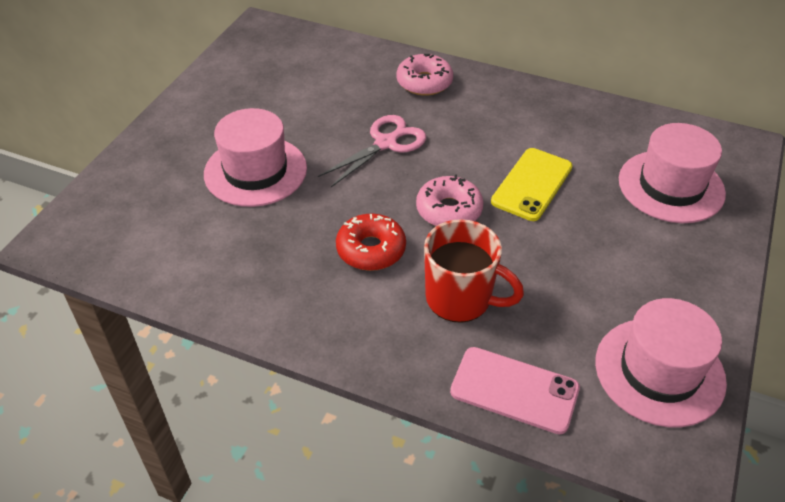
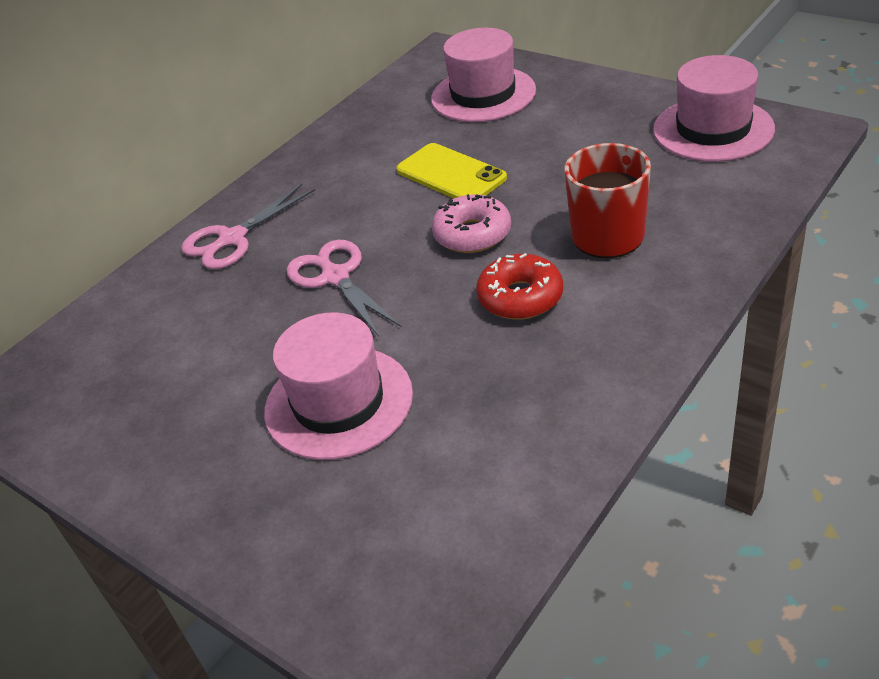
camera: 70 degrees left, 5 degrees down
(424, 82) = (232, 239): pink donut -> pink scissors
(514, 390) = (733, 210): pink phone -> none

